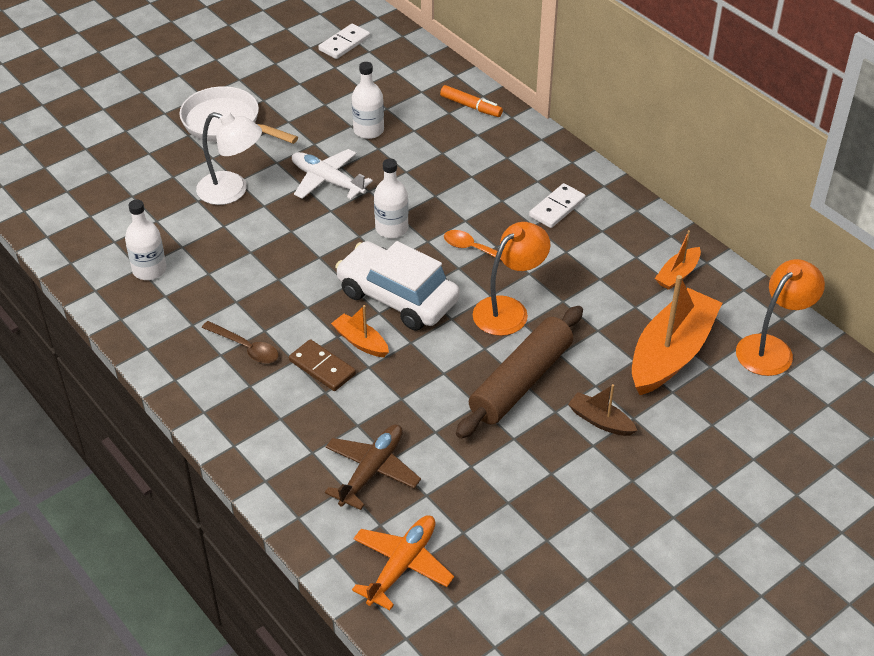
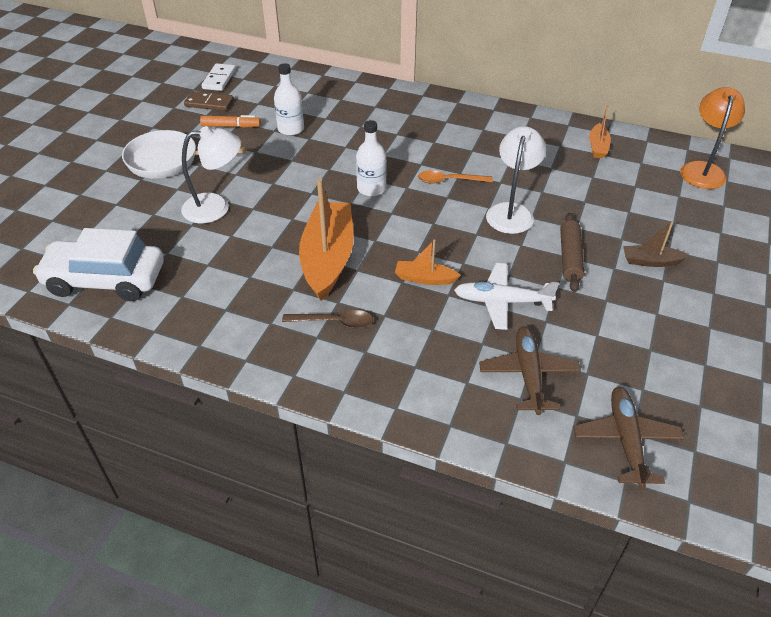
camera: 30 degrees left, 0 degrees up
(149, 270) = (193, 294): white bottle -> none
(322, 367) = (412, 311): brown domino -> brown domino (209, 103)
(327, 180) = (289, 173): white plane -> white plane (501, 301)
(397, 297) = (422, 235): white car -> white car (105, 280)
(402, 565) = (626, 440): orange plane -> brown plane
(471, 106) = (353, 90): orange marker -> orange marker (231, 126)
(509, 310) = (511, 212): orange lamp -> white lamp
(521, 381) = (570, 257): brown rolling pin -> brown rolling pin, size x0.62
(557, 208) = (477, 134): white domino -> none
(671, 353) = (647, 197): orange boat -> orange boat (328, 258)

